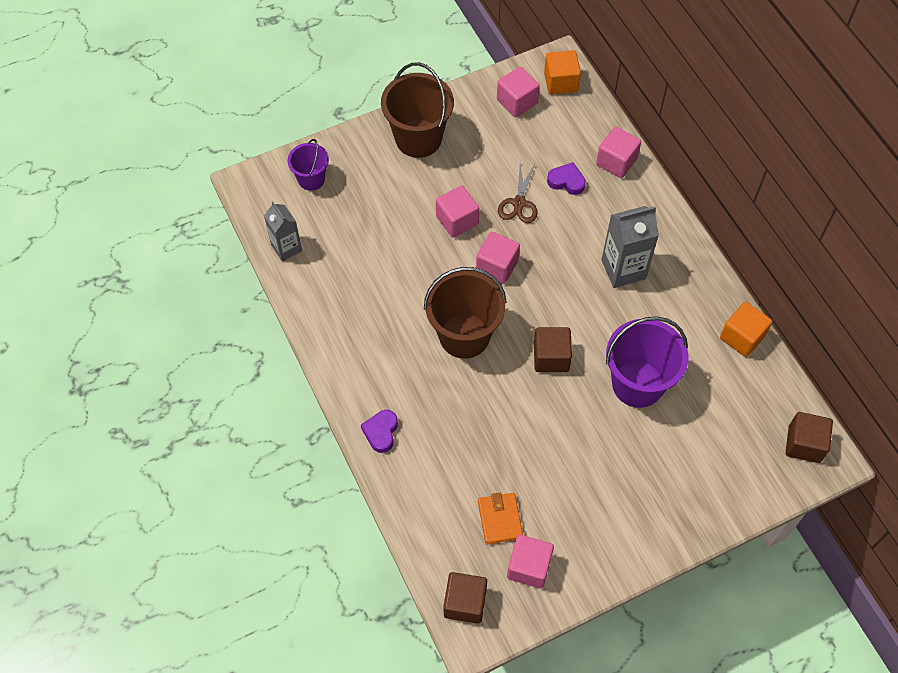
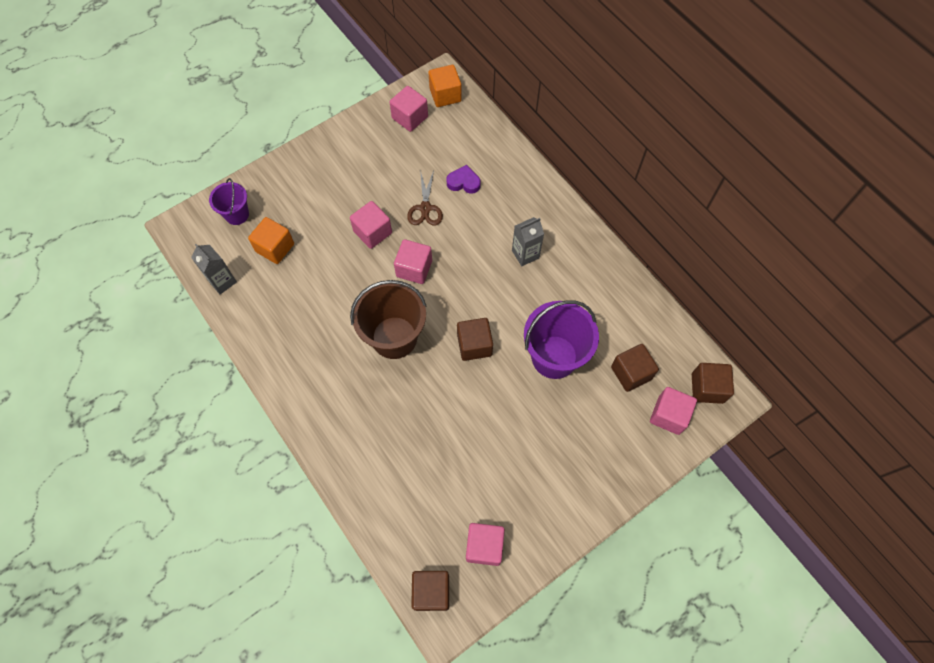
camera: 10 degrees left, 5 degrees up
(381, 432) = (332, 441): purple heart -> none
(418, 138) = (328, 163): brown bucket -> none
(500, 519) = (451, 505): orange wallet -> none
(616, 161) = (504, 158): pink cube -> pink cube (668, 415)
(623, 269) = (525, 254): grey carton -> grey carton, size x0.67
(720, 414) = (631, 373): none -> brown cube
(742, 337) = (637, 299): orange cube -> orange cube (275, 248)

